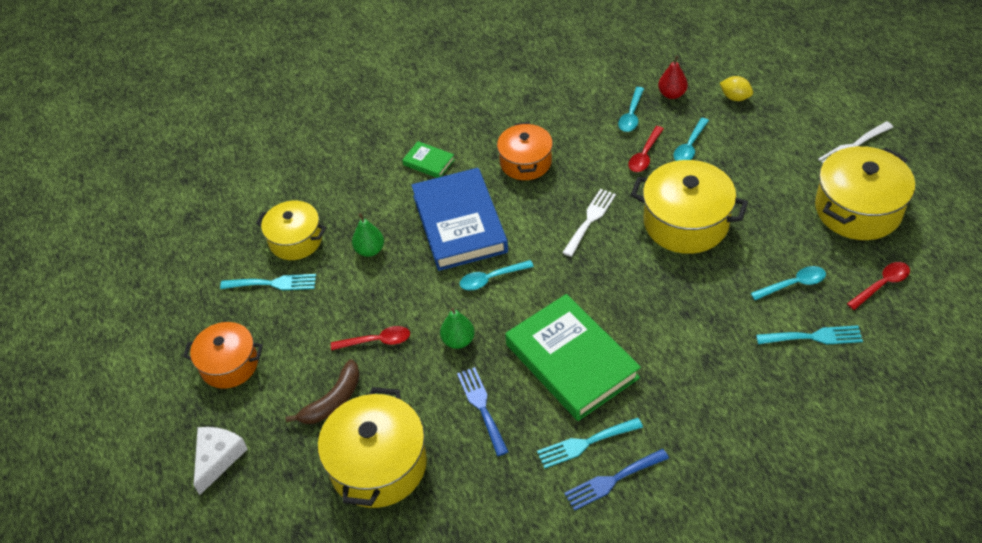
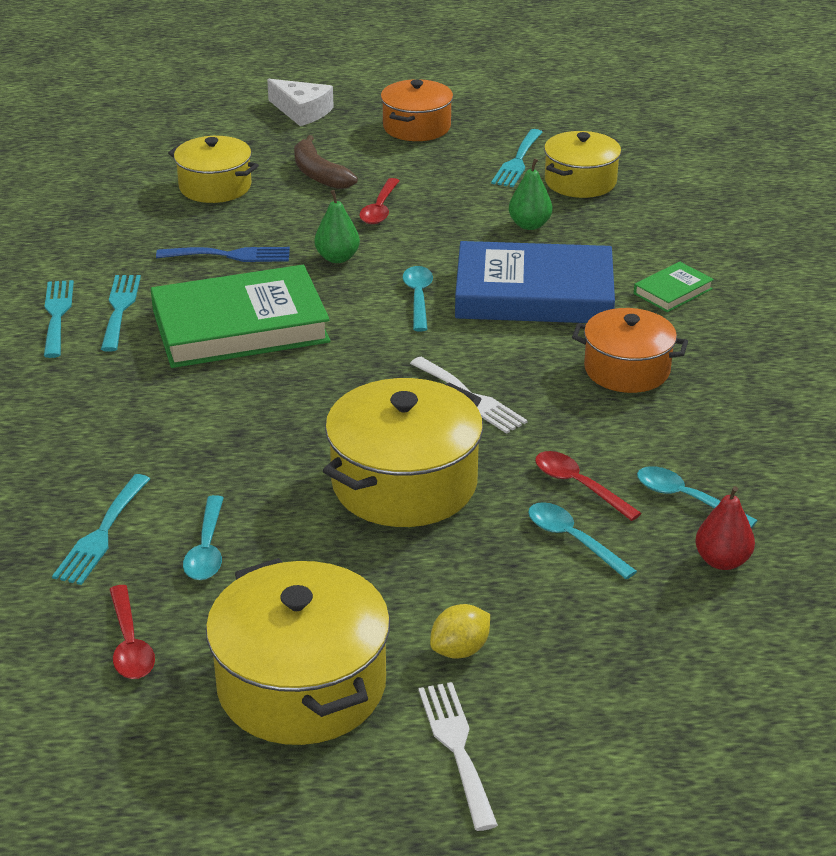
camera: 105 degrees right, 15 degrees down
(378, 465) = (215, 187): yellow pot -> yellow pot, size x0.65
(612, 480) = (57, 315): blue fork -> turquoise fork
(735, 97) = (677, 637): yellow lemon -> yellow lemon (460, 650)

